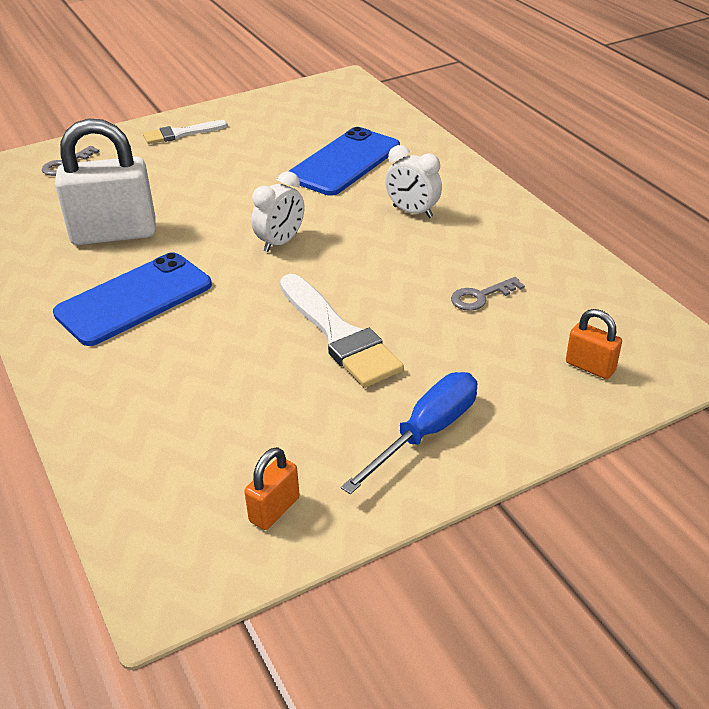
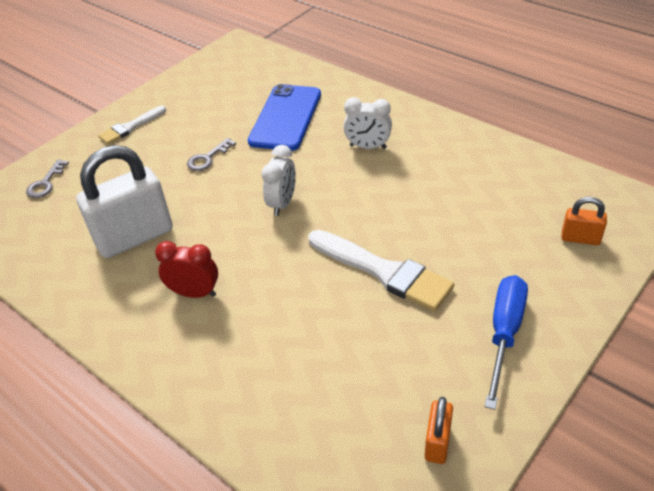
camera: 20 degrees left, 5 degrees up
(134, 299) = (194, 293): blue phone -> red clock
(480, 296) = (466, 205): grey key -> grey key (207, 158)

